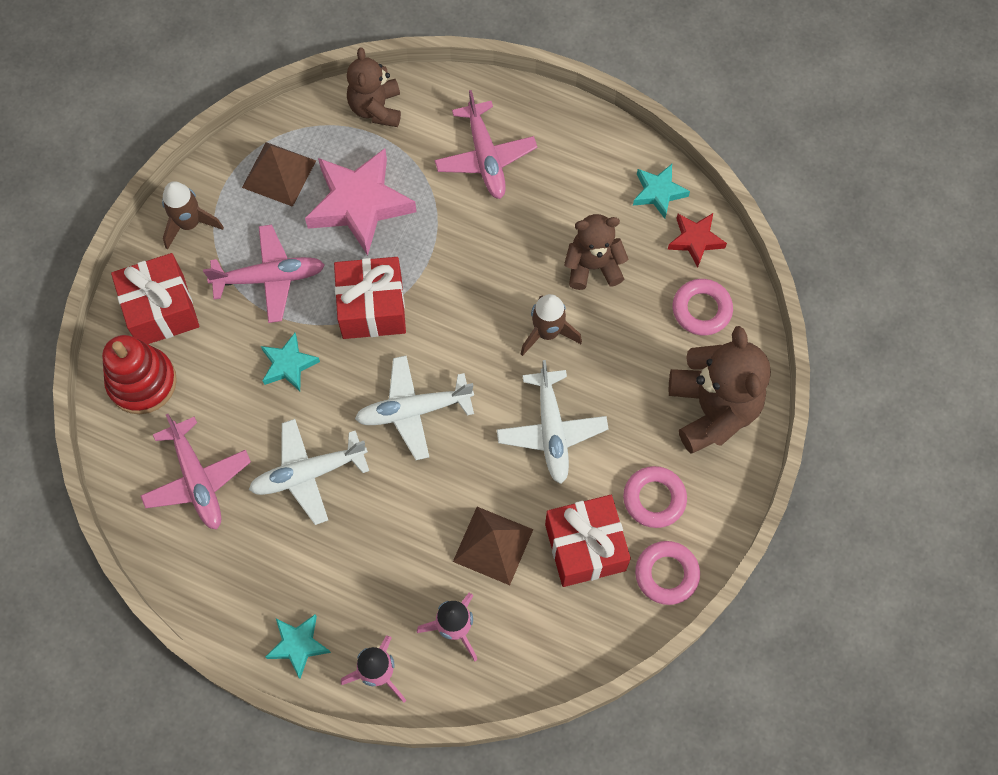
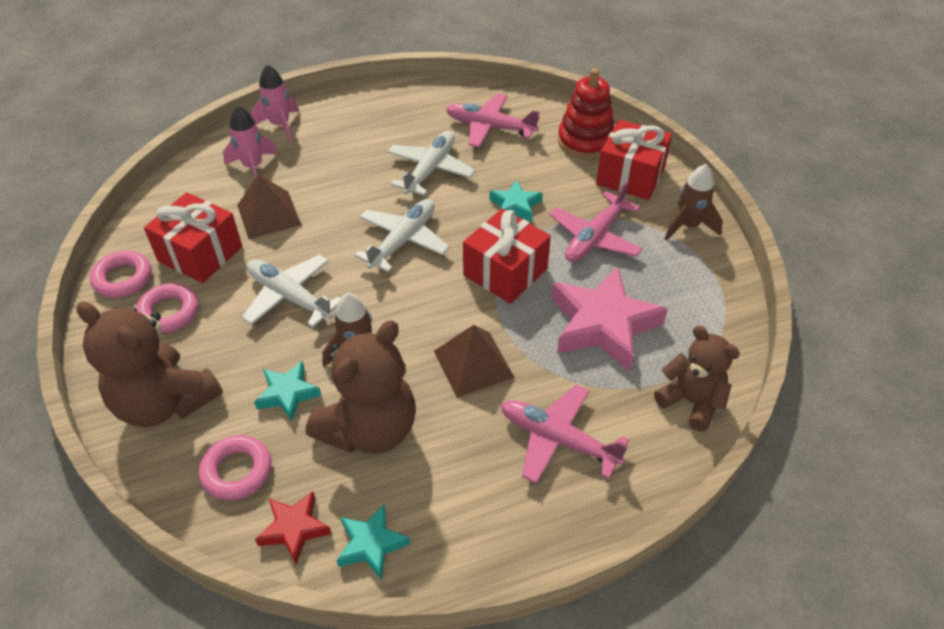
camera: 135 degrees right, 20 degrees down
(279, 173) = (684, 298): brown pyramid -> brown pyramid (473, 364)
(298, 645) = (341, 108): turquoise star -> turquoise star (288, 394)
(593, 266) = (370, 429): brown teddy bear -> brown teddy bear, size x1.55

